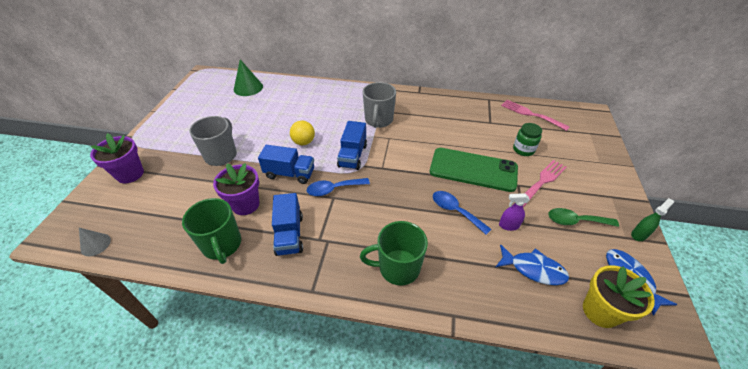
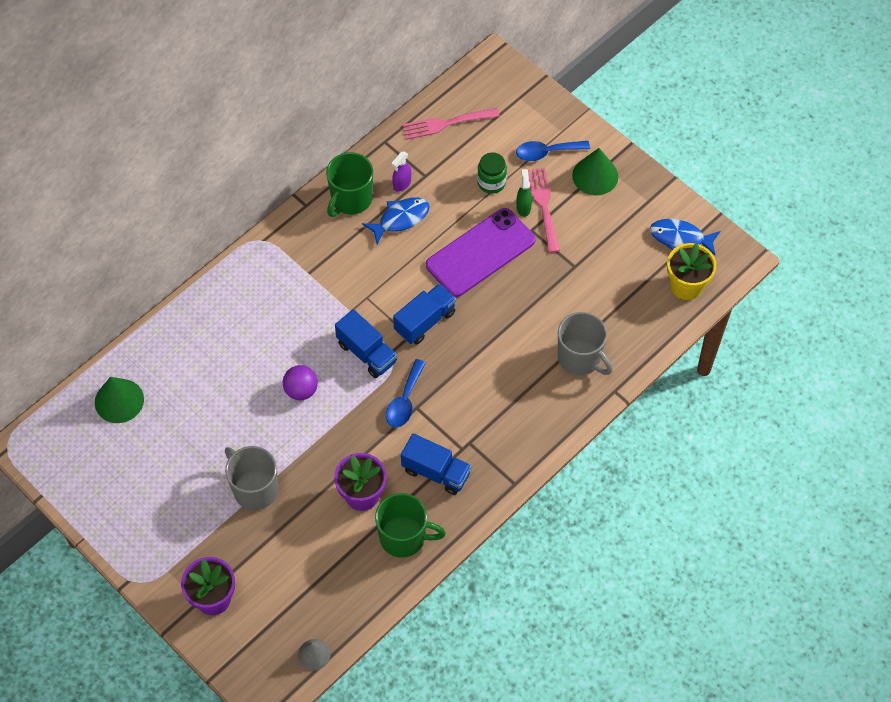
camera: 55 degrees left, 15 degrees up
(290, 174) = (346, 431): blue truck -> blue truck (425, 321)
(304, 142) = (301, 390): yellow ball -> purple ball
(378, 120) = (325, 287): grey mug -> grey mug (580, 358)
(398, 268) = (542, 402): green mug -> green mug (351, 199)
(455, 211) = (518, 311): blue spoon -> blue spoon (546, 152)
(473, 170) = (480, 253): green phone -> purple phone
(508, 225) = (568, 280): purple spray bottle -> purple spray bottle (402, 184)
(533, 269) = (621, 300): blue fish -> blue fish (400, 219)
(575, 221) = (604, 222): green spoon -> none
(598, 195) = (595, 176): none -> green cone
(639, 235) = (653, 188): green spray bottle -> green spray bottle (523, 207)

